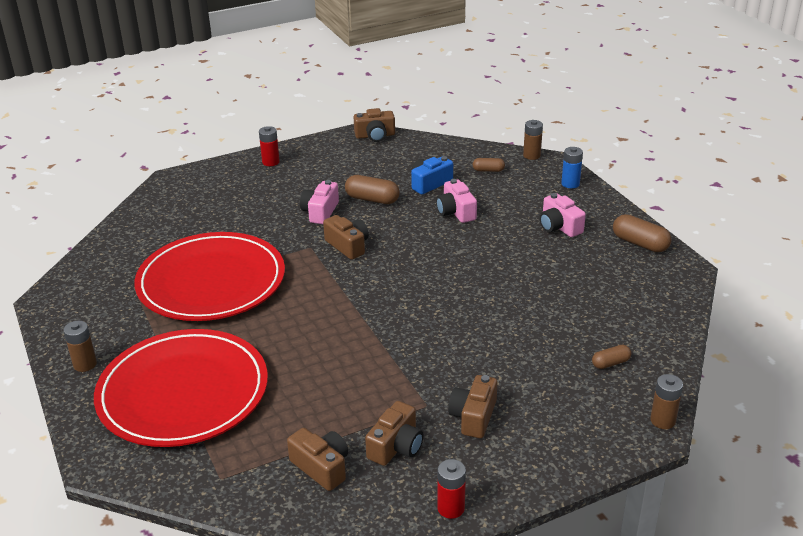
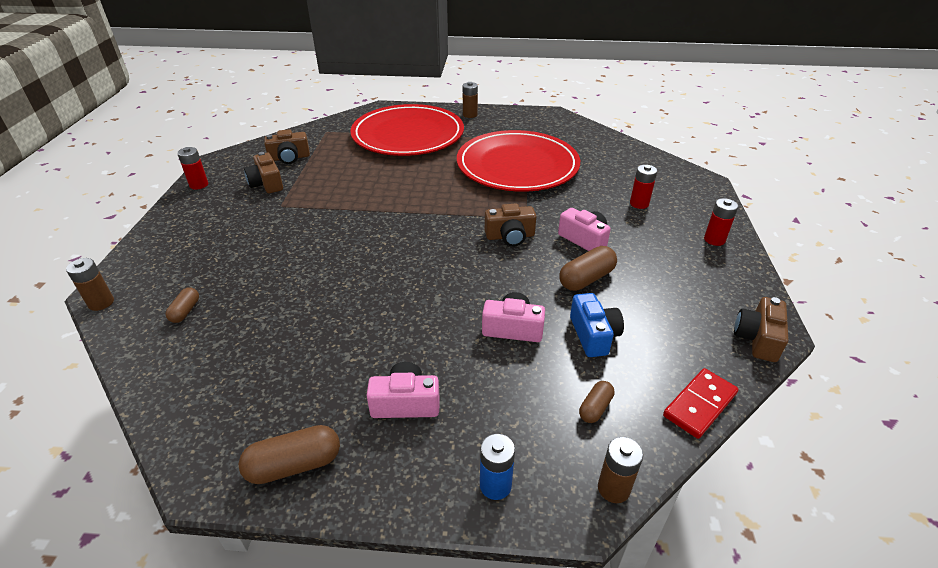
camera: 120 degrees right, 5 degrees up
(239, 200) = (639, 204): none -> red battery
(450, 144) = (699, 404): none -> red domino
(473, 416) = (244, 219): brown camera -> none

